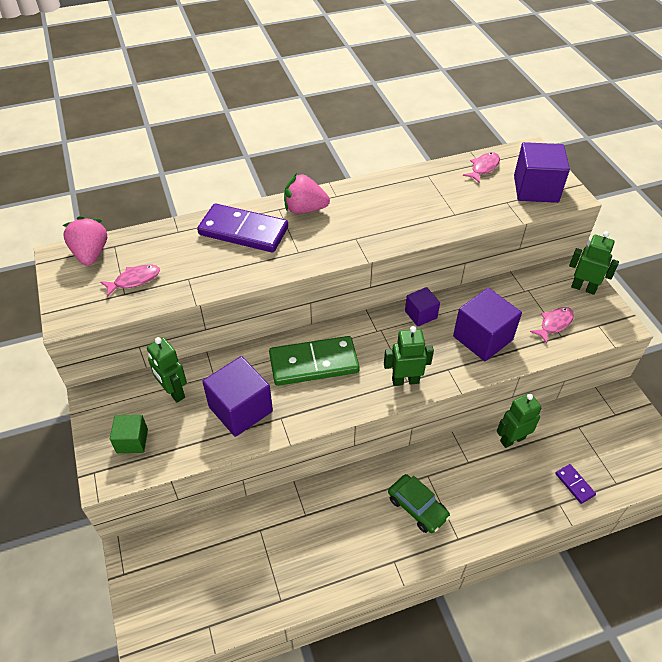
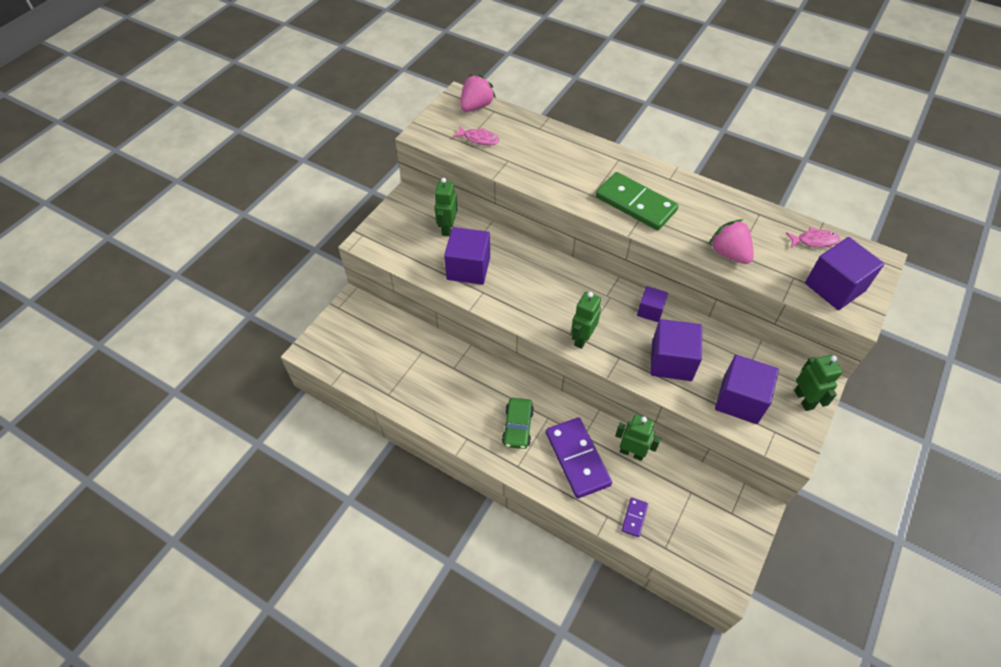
camera: 50 degrees right, 5 degrees up
(132, 441) = (397, 235): green cube -> none
(243, 231) = (577, 157): purple domino -> purple domino (577, 459)
(304, 209) = (635, 172): pink strawberry -> pink strawberry (729, 253)
(314, 363) = (541, 280): green domino -> green domino (635, 204)
(405, 380) = (582, 338): green robot -> green robot turned 105 degrees counterclockwise
(554, 324) = (740, 400): pink fish -> purple cube

